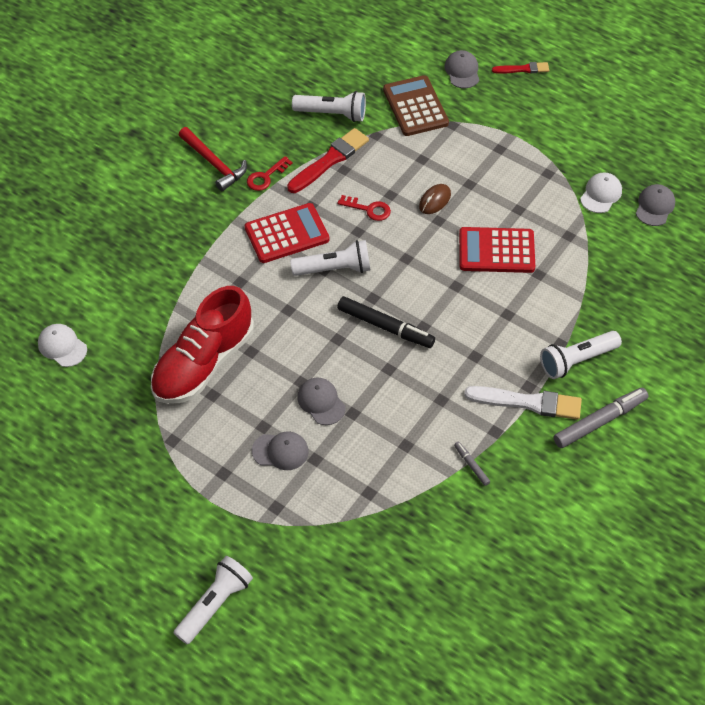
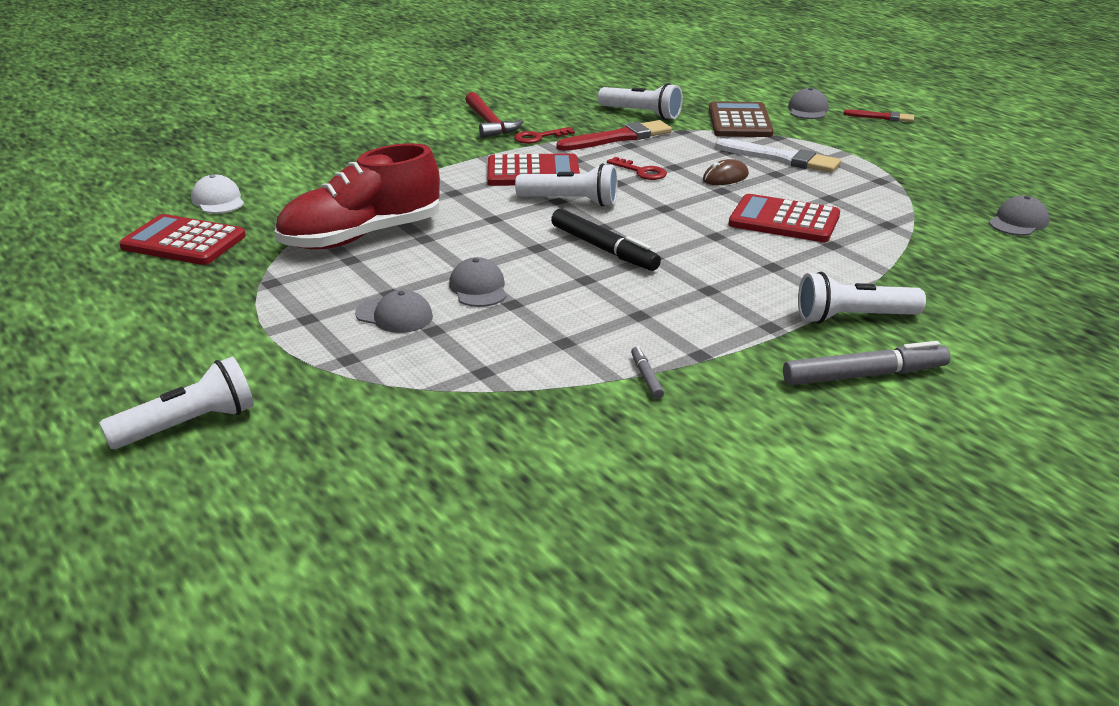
camera: 20 degrees right, 25 degrees down
(74, 410) = (183, 242): none -> red calculator
(527, 402) = (762, 339): white brush -> white brush (781, 158)
(601, 194) = (945, 203): white cap -> none

